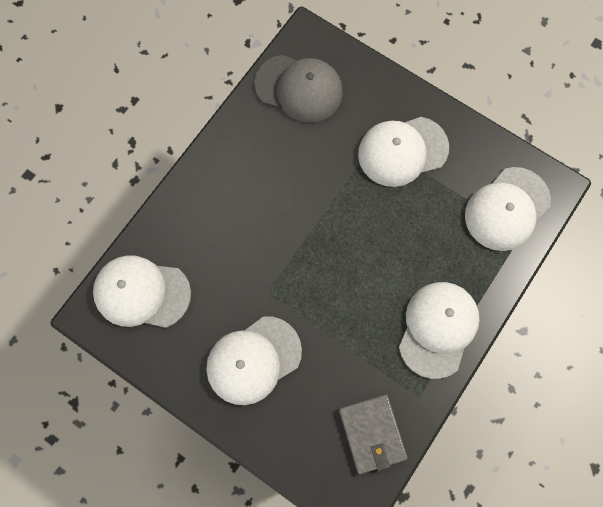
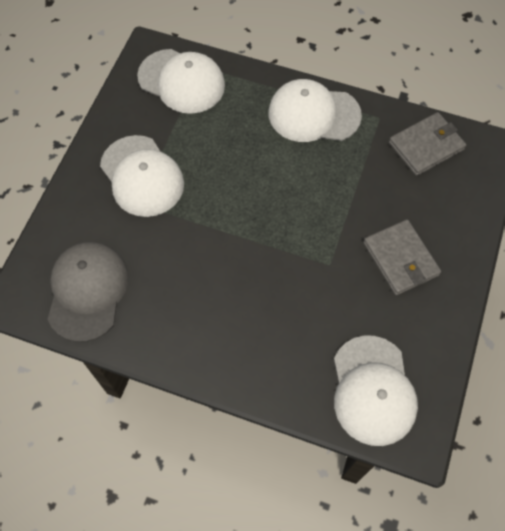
camera: 105 degrees left, 10 degrees down
(253, 360) = (400, 259): white cap -> grey wallet

